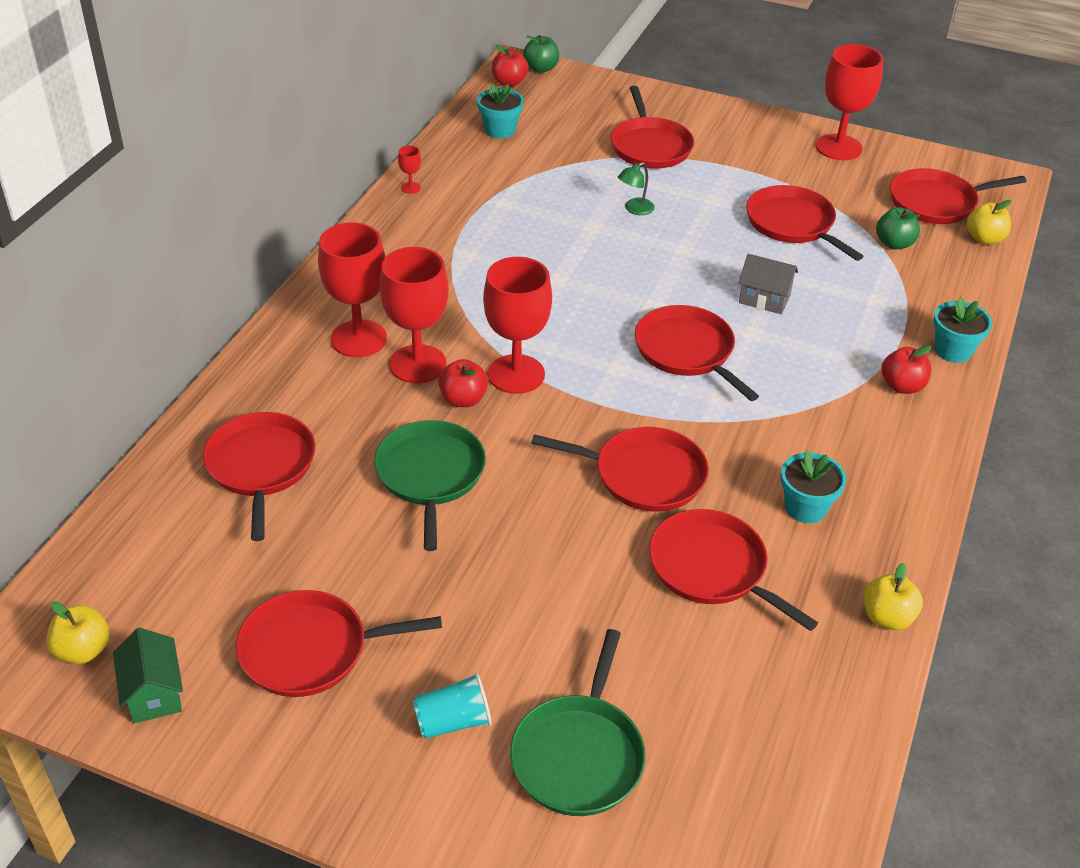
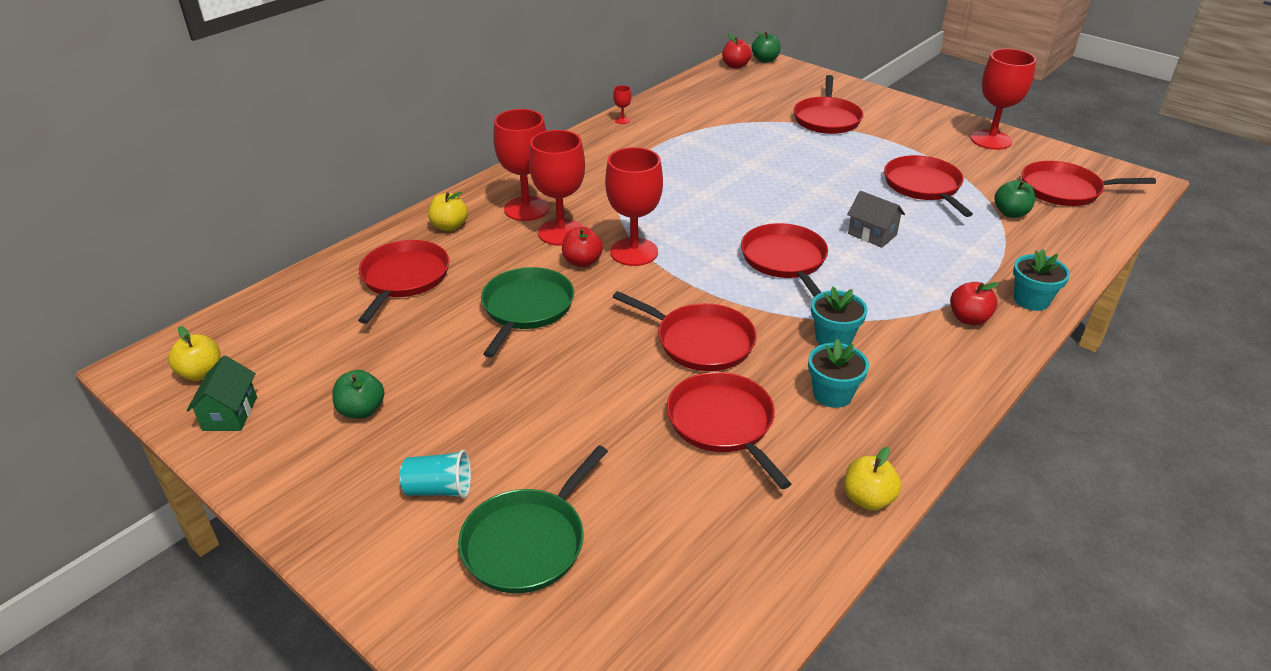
camera: 20 degrees right, 5 degrees down
(311, 650) = (361, 410): red pan -> green apple
(500, 130) = (711, 94): turquoise flower pot -> turquoise flower pot (833, 338)
(634, 209) = (792, 158): green lamp -> none
(984, 239) = (1099, 222): yellow apple -> yellow apple (449, 226)

